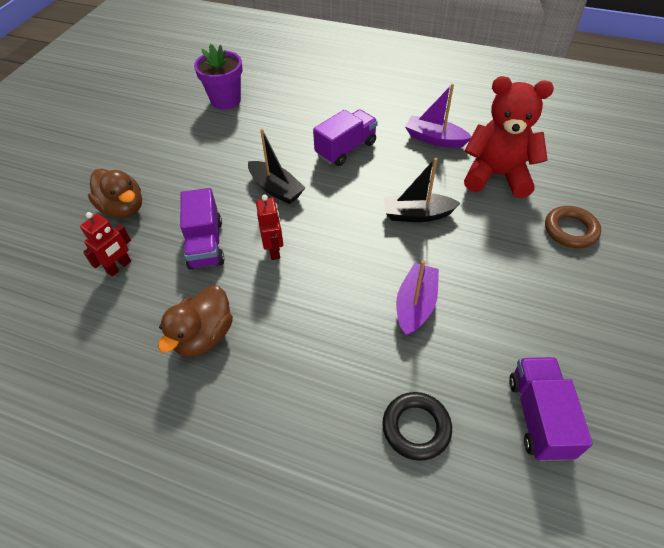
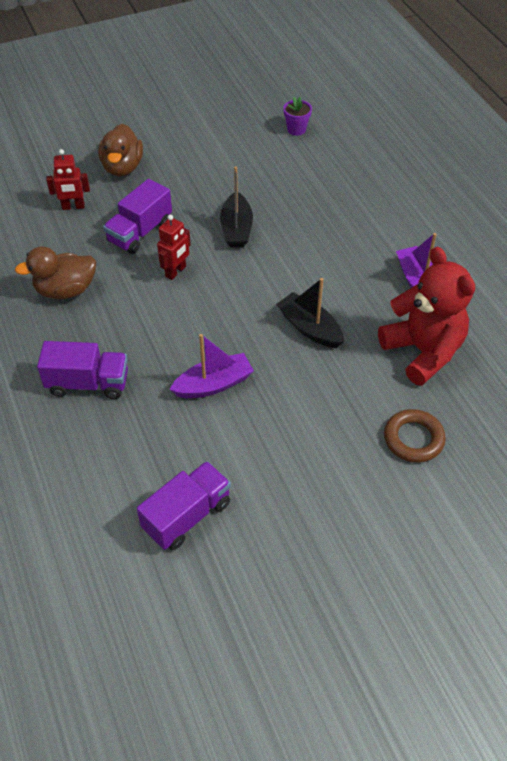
camera: 45 degrees right, 0 degrees up
(226, 100) = (296, 129): purple flower pot -> purple flower pot, size x0.57
(346, 149) = (332, 237): purple truck -> purple truck (88, 383)
(416, 427) = (107, 449): black ring -> none

